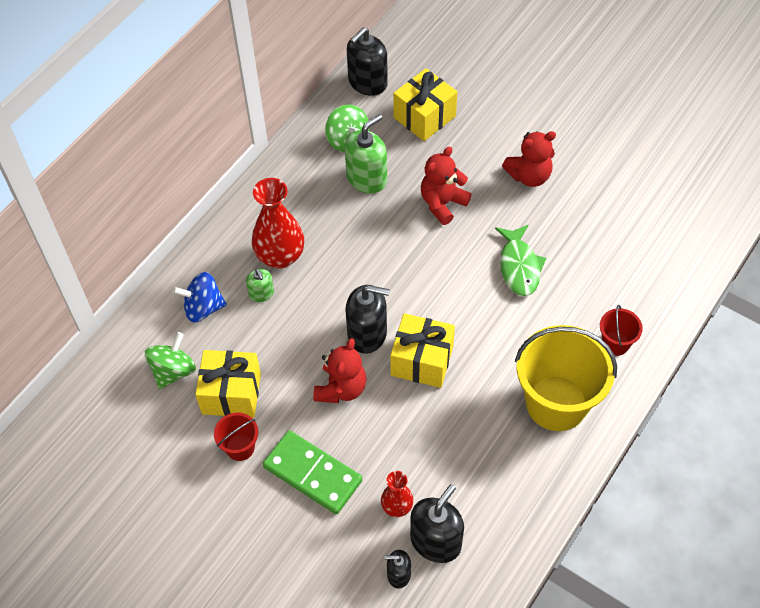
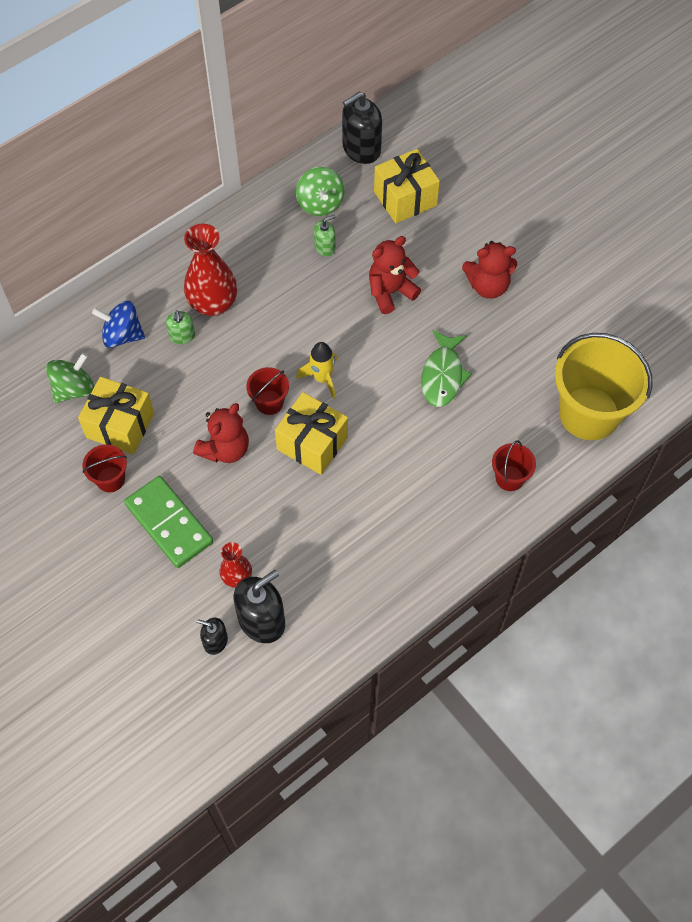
camera: 15 degrees right, 5 degrees up
(367, 178) = (325, 247): green soap dispenser -> green soap dispenser, size x0.54
(367, 333) = (269, 402): black soap dispenser -> red bucket
(408, 298) = (322, 378): none -> yellow rocket
(556, 403) = (428, 521): yellow bucket -> yellow bucket (589, 413)

